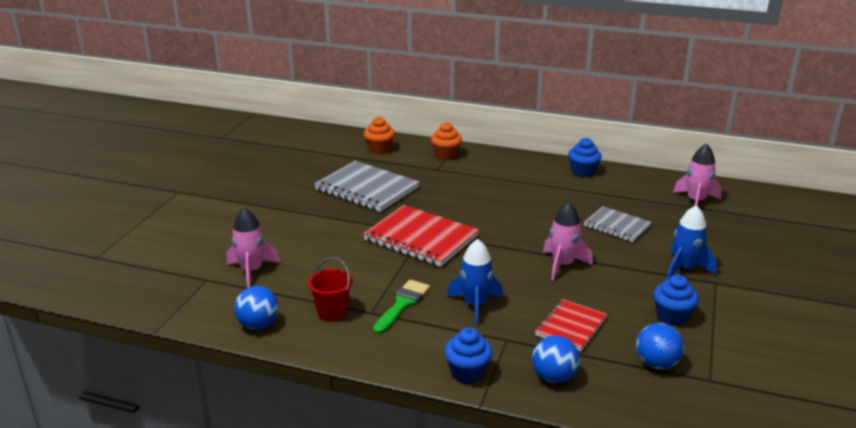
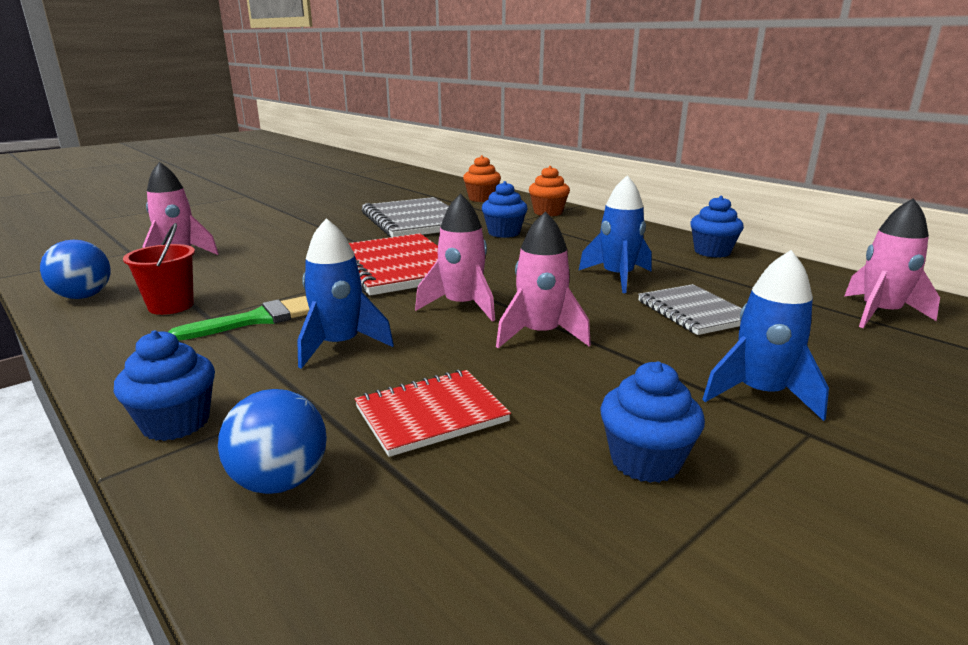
camera: 30 degrees right, 5 degrees down
(444, 186) = (504, 233): none -> blue cupcake
(500, 258) = (462, 306): none -> pink rocket
(555, 210) = (617, 277): none -> blue rocket
(656, 364) = (502, 537): blue ball -> none

